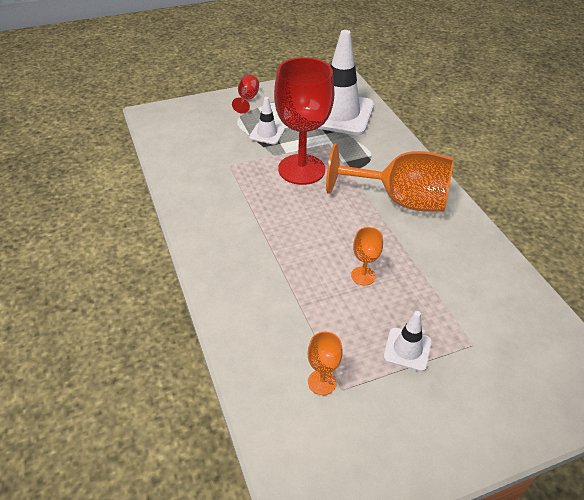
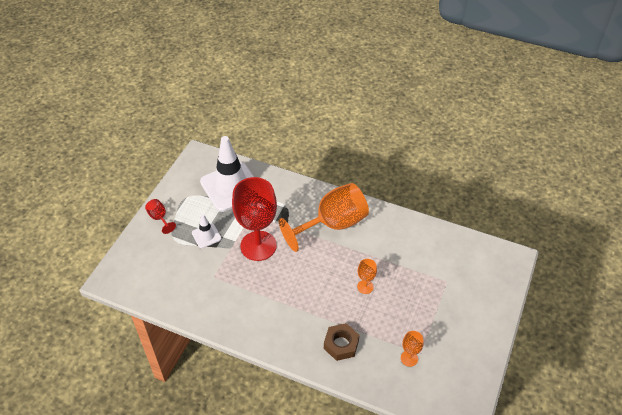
camera: 45 degrees left, 5 degrees up
(266, 306) = (341, 344): none -> brown nut
(407, 349) = (424, 308): white traffic cone -> none

